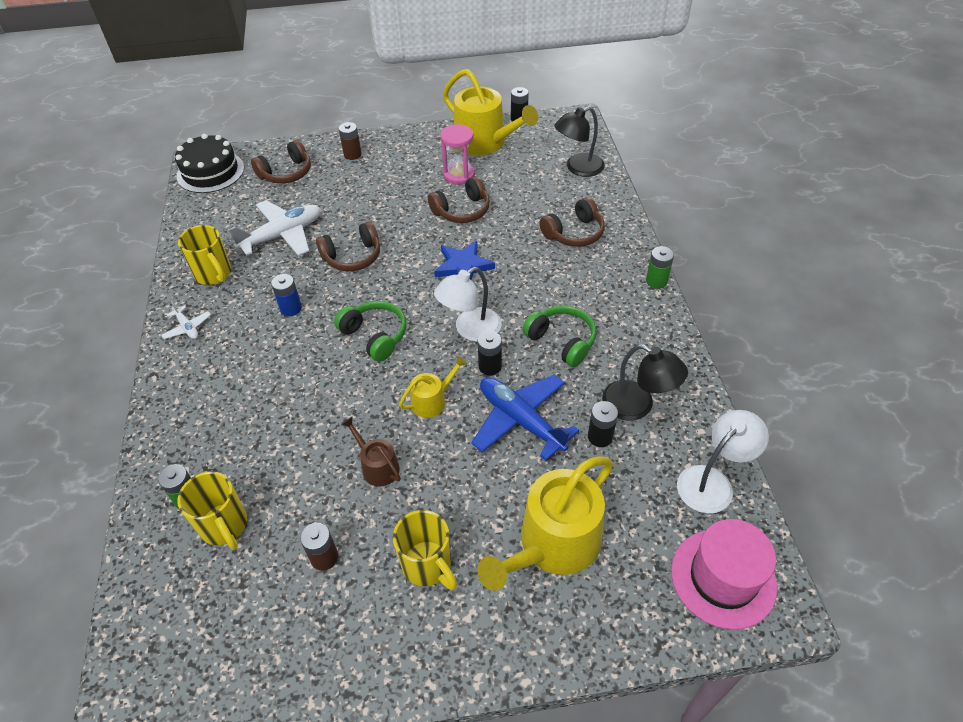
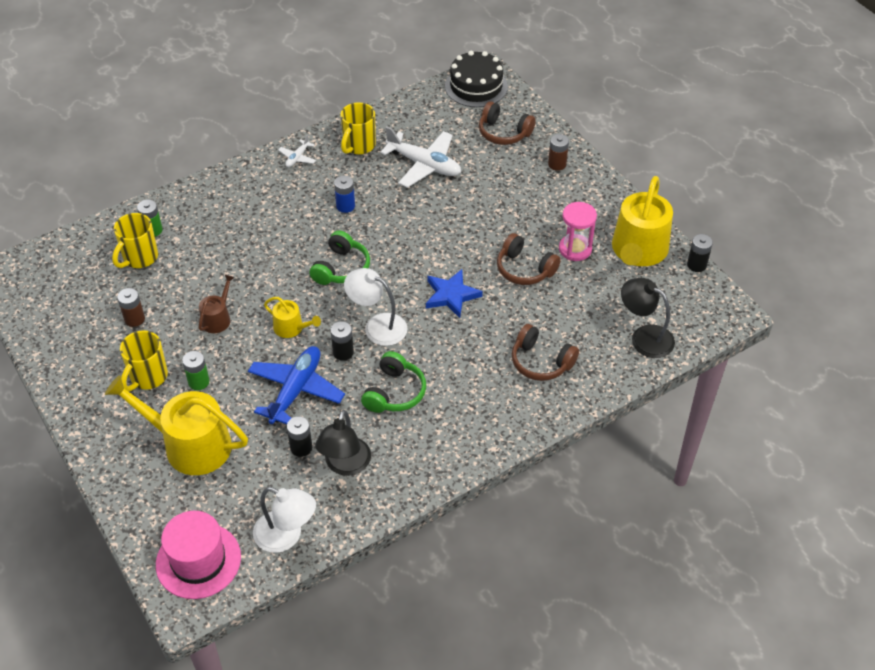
camera: 65 degrees right, 0 degrees up
(352, 256) = (423, 219): brown headphones -> none
(656, 281) = (507, 443): green battery -> green battery (199, 382)

